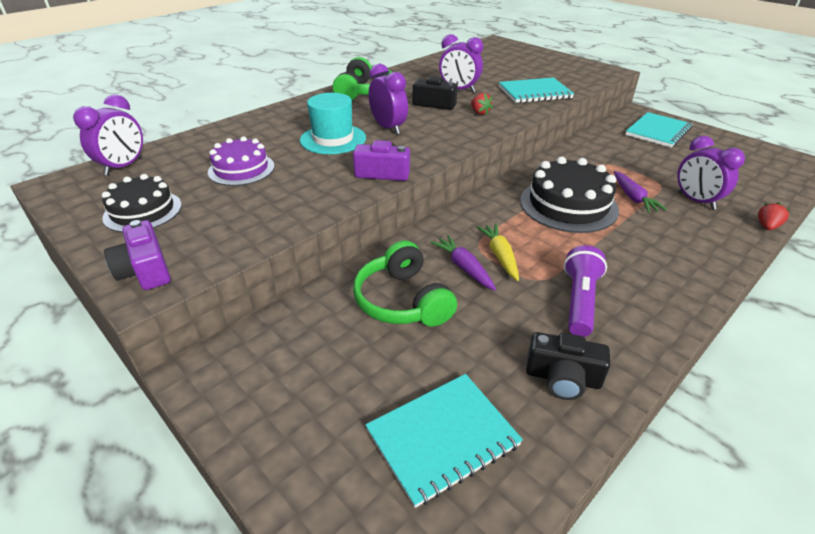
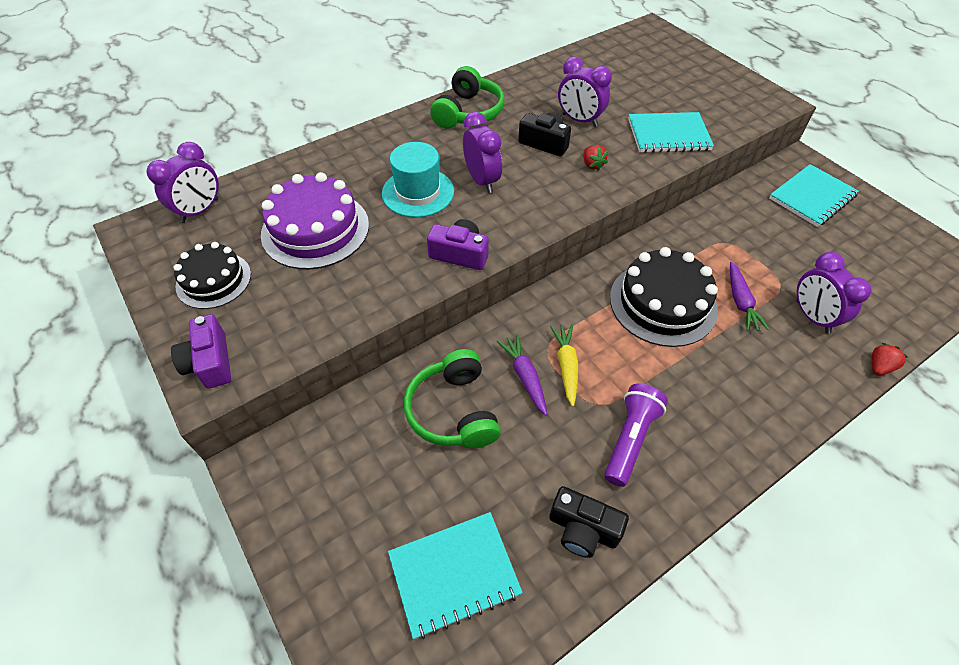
camera: 10 degrees right, 15 degrees up
(241, 169) = (315, 229): purple cake -> purple cake, size x1.57

